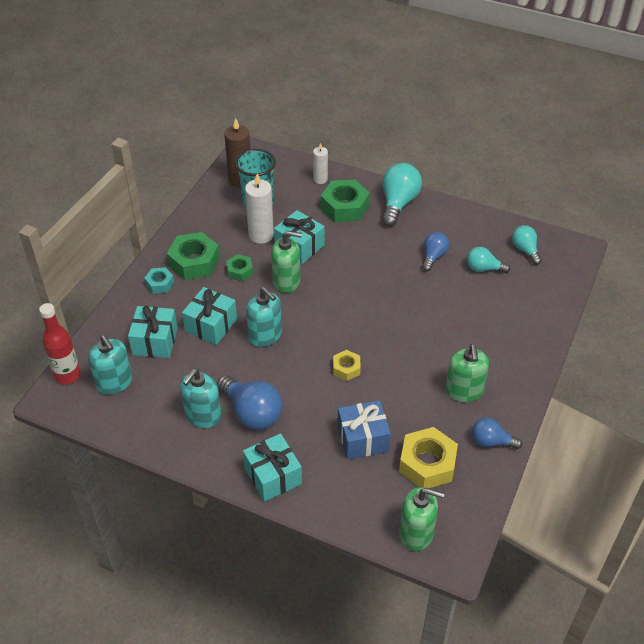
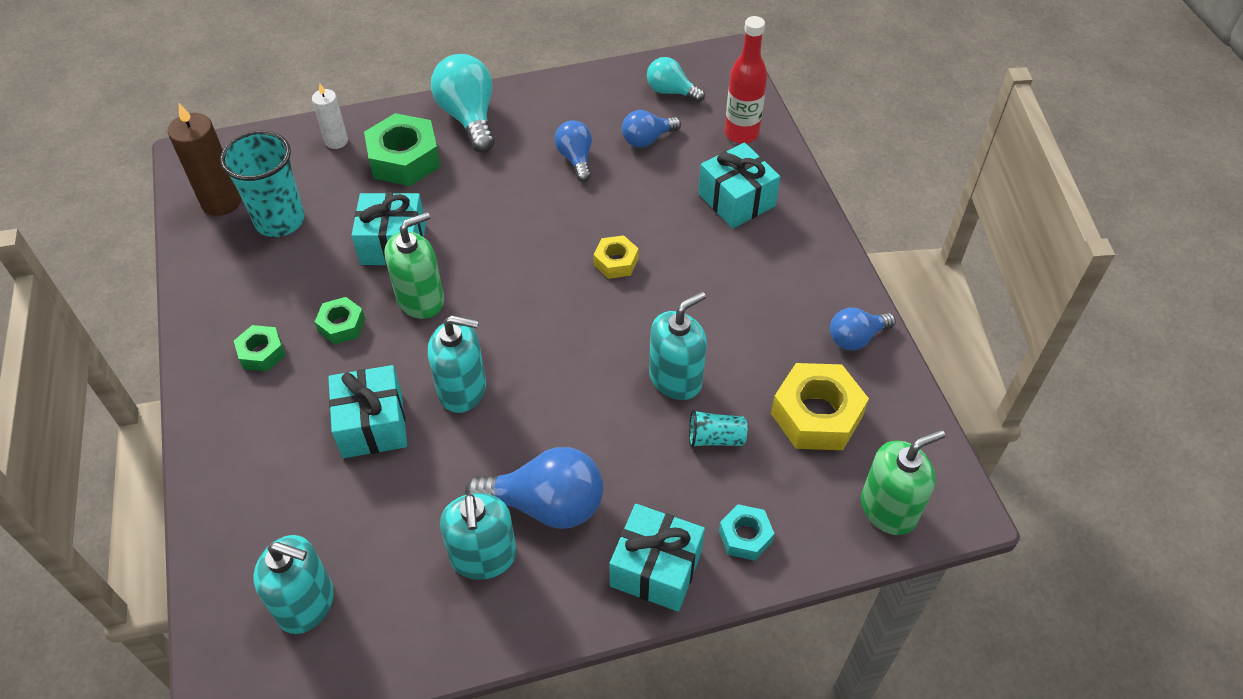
camera: 40 degrees left, 5 degrees up
(68, 375) = (219, 646): red bottle -> red bottle (741, 133)
(155, 341) = (311, 501): turquoise gift -> turquoise gift (736, 200)
(160, 283) = (238, 415): turquoise nut -> turquoise nut (745, 536)
(194, 262) = (262, 353): green nut -> green nut, size x0.55
(261, 235) = (325, 259): white candle -> none
(346, 368) = (608, 363): yellow nut -> yellow nut (616, 262)
(363, 439) = (715, 438): blue gift -> turquoise cup
(372, 398) = (675, 378): none -> turquoise soap dispenser
(464, 391) = (769, 298): green soap dispenser -> none
(483, 268) = (647, 139): turquoise light bulb -> blue light bulb

